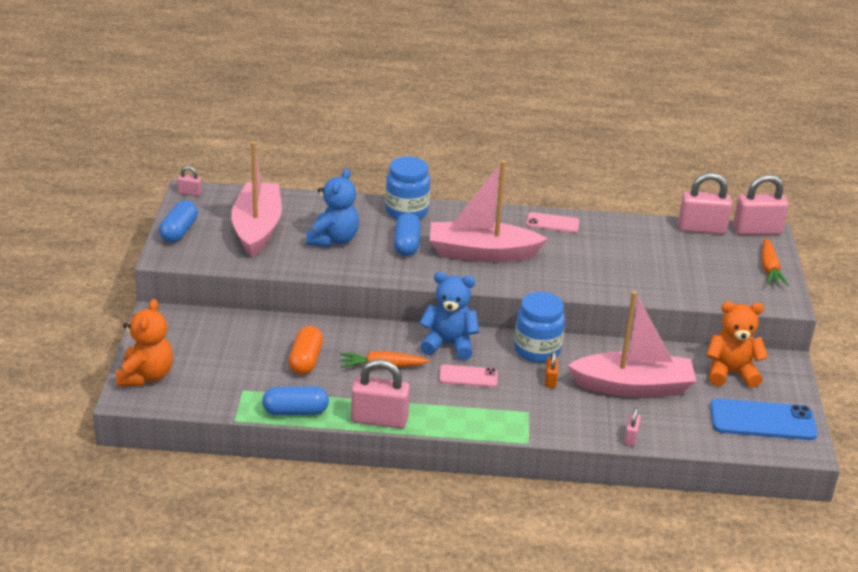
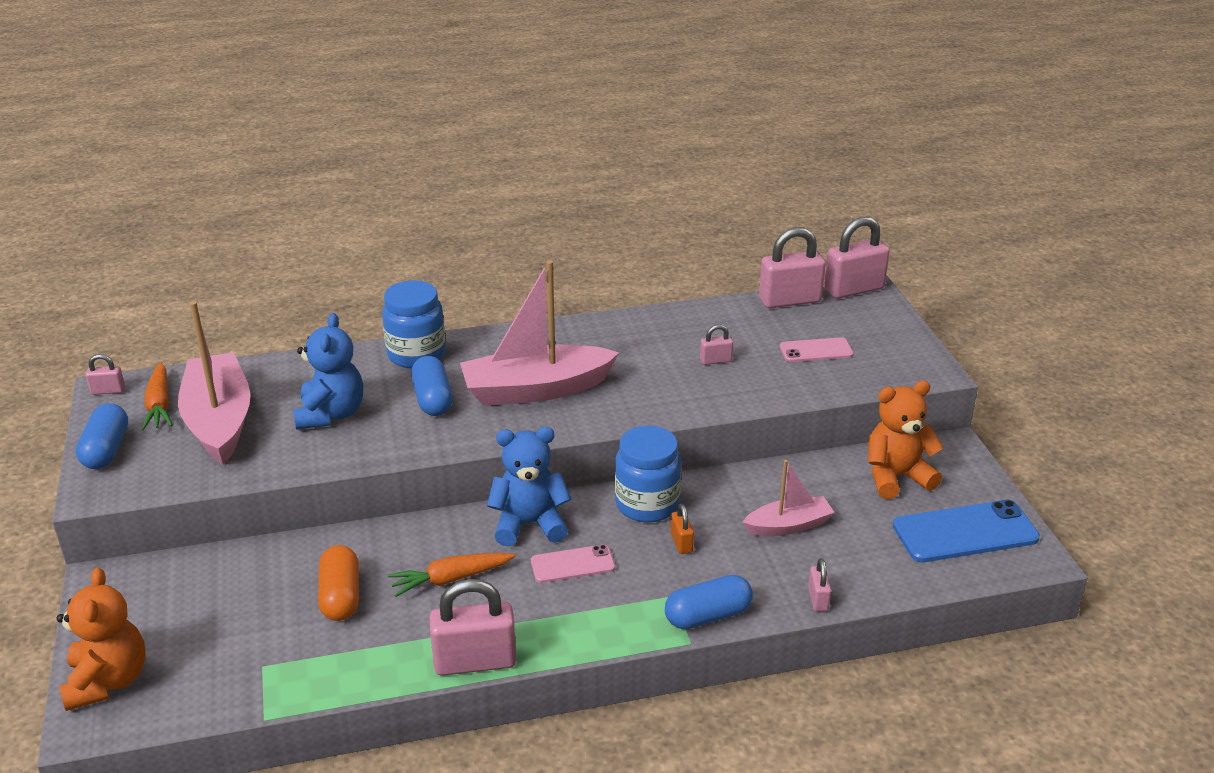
camera: 15 degrees left, 0 degrees up
(295, 411) = (350, 680): blue capsule -> blue capsule (708, 616)
(552, 223) = (608, 331): pink phone -> pink phone (816, 350)
(623, 260) = (715, 360): none -> pink padlock
(633, 387) = (788, 526): pink boat -> pink boat, size x0.55
(769, 269) = (892, 333): orange carrot -> orange carrot (159, 405)

